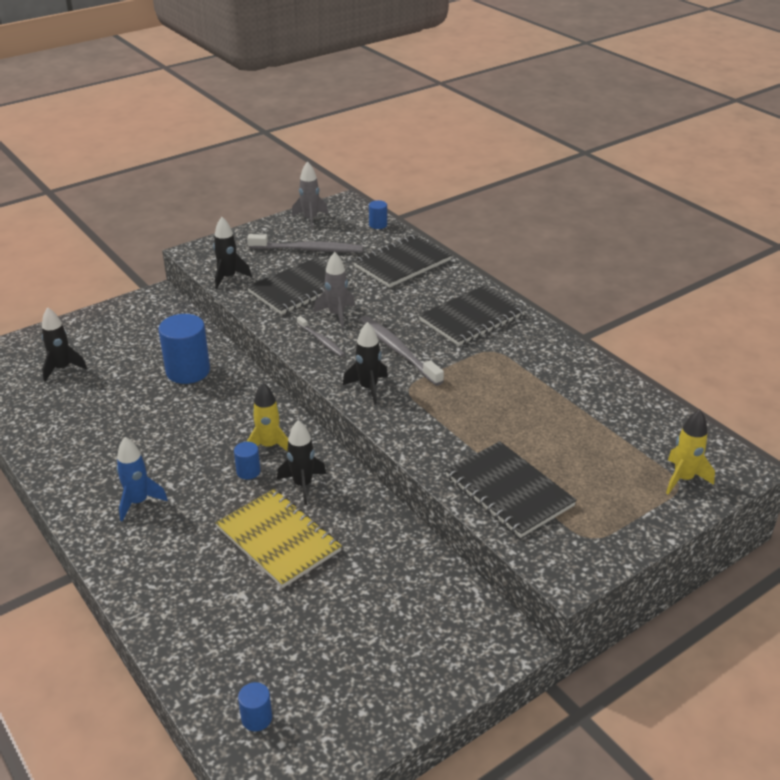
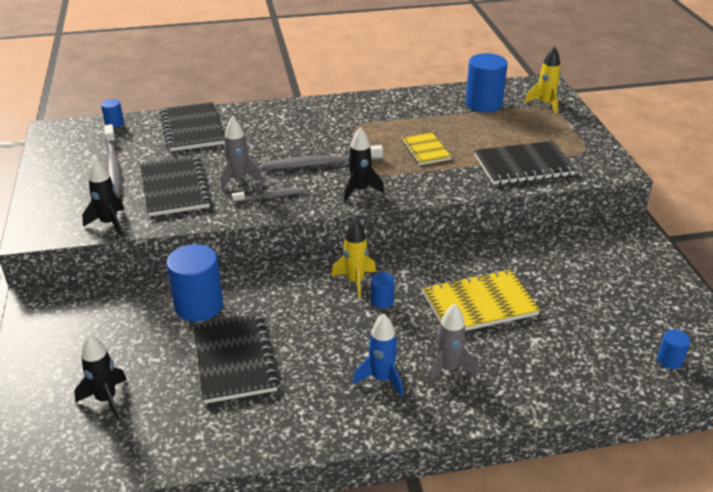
camera: 65 degrees left, 0 degrees up
(303, 485) = (419, 275): black rocket -> none
(309, 250) = (113, 167): grey toothbrush -> grey toothbrush turned 135 degrees clockwise
(310, 219) = (58, 154): grey rocket -> grey rocket (448, 369)
(472, 318) = (305, 121): black notebook -> black notebook (234, 359)
(481, 410) = (425, 150): none -> yellow notebook
(630, 427) = (483, 104): none -> blue cylinder

